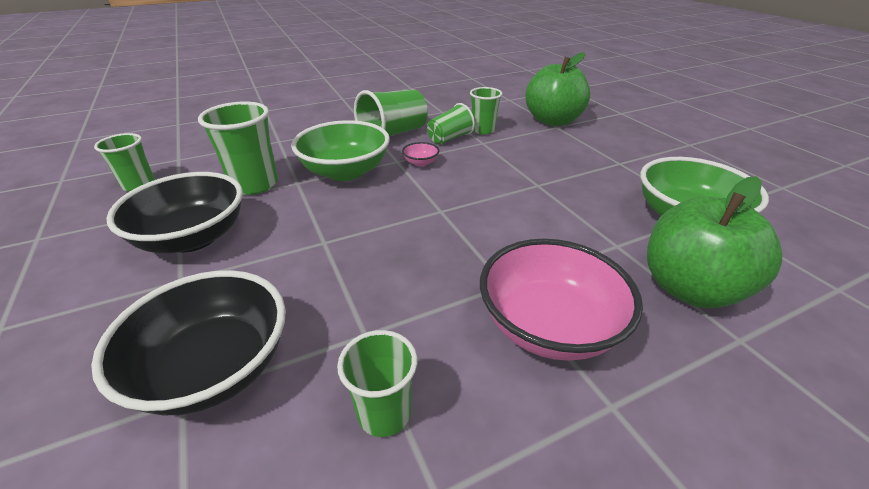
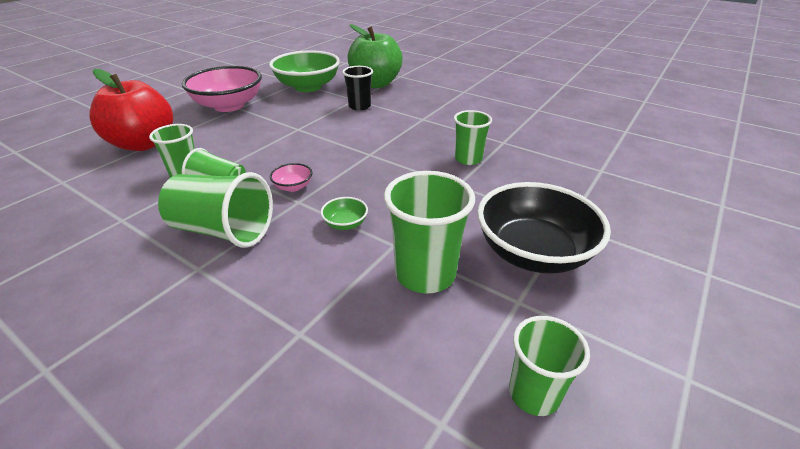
camera: 120 degrees left, 0 degrees up
(215, 368) = (579, 171): black bowl -> none
(345, 171) = (345, 224): green bowl -> green bowl, size x0.41
(384, 413) = (529, 125): green cup -> green cup (468, 159)
(549, 325) = (438, 105): pink bowl -> pink bowl (229, 105)
(552, 121) = (144, 144): green apple -> red apple
(585, 242) = (359, 106): none -> black cup

